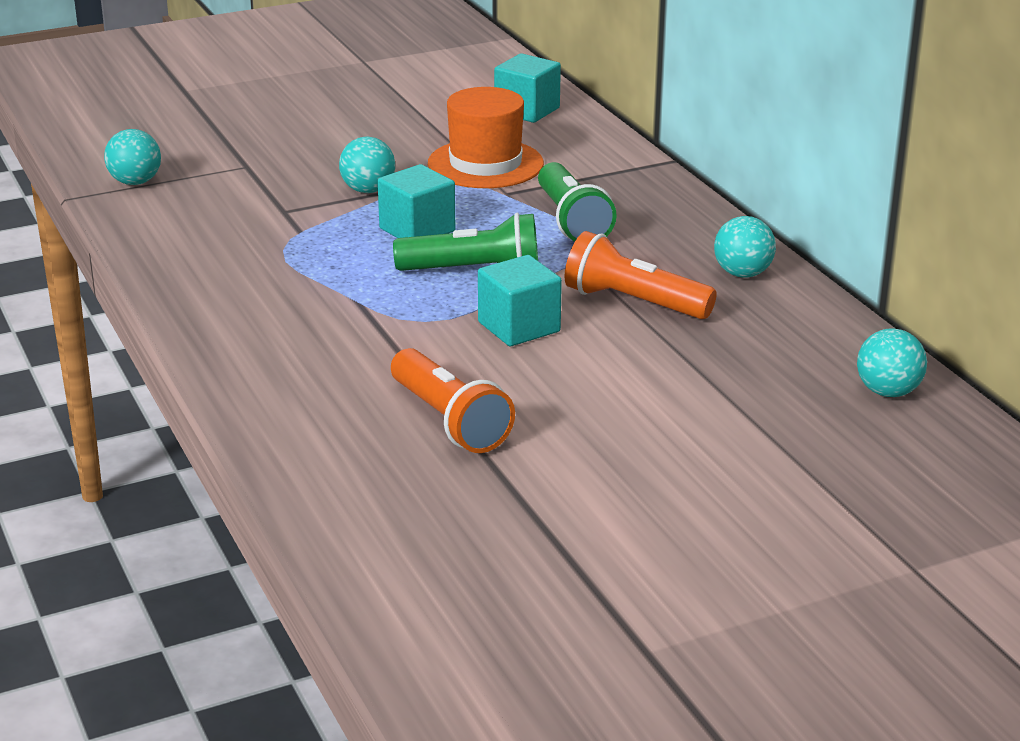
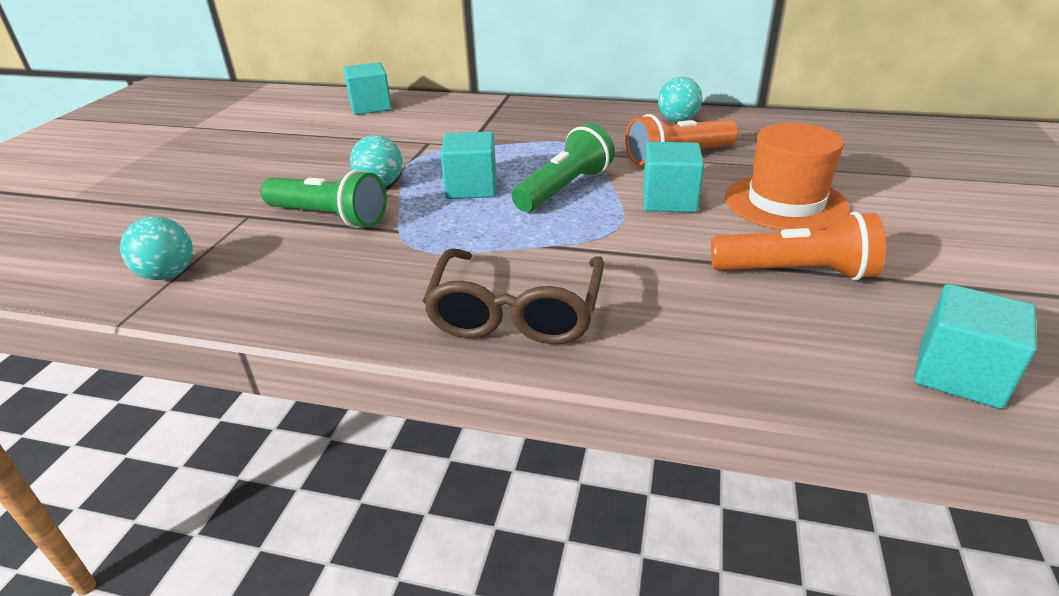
camera: 50 degrees left, 5 degrees up
(241, 323) = (516, 311): none -> brown glasses
(364, 520) = (959, 374): none -> turquoise cube
(485, 164) = (417, 138): orange hat -> orange hat (785, 203)
(572, 221) = (541, 140): green flashlight -> green flashlight (329, 217)
(888, 392) = (866, 131): turquoise ball -> none

